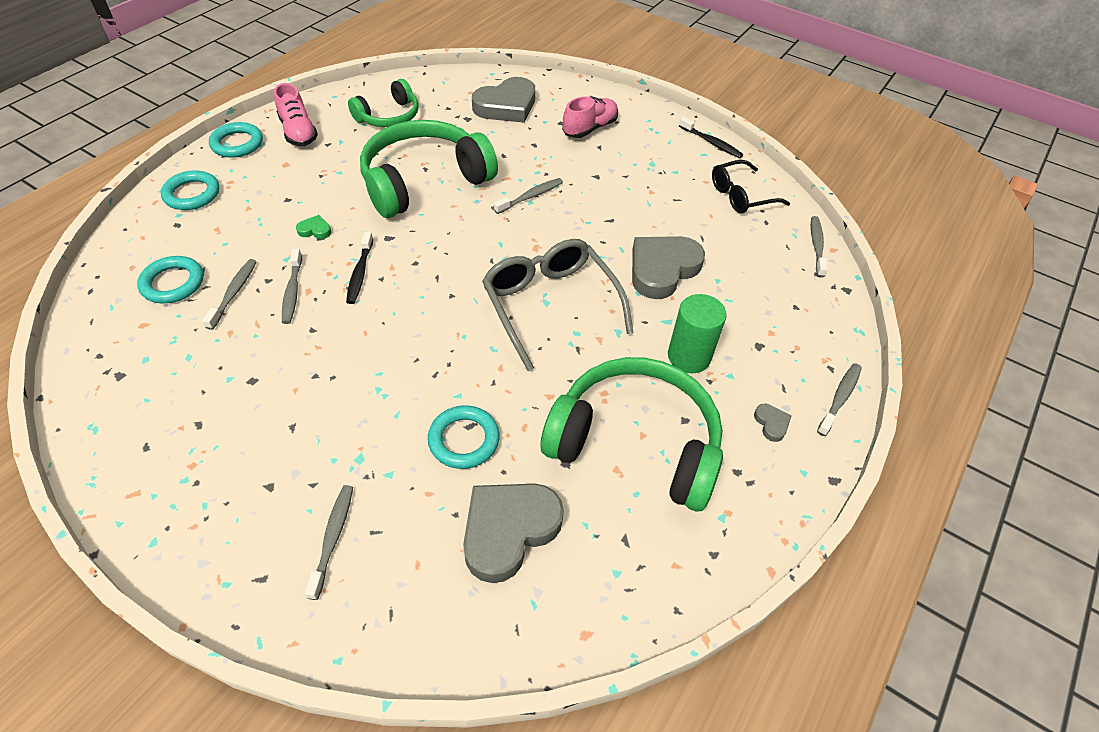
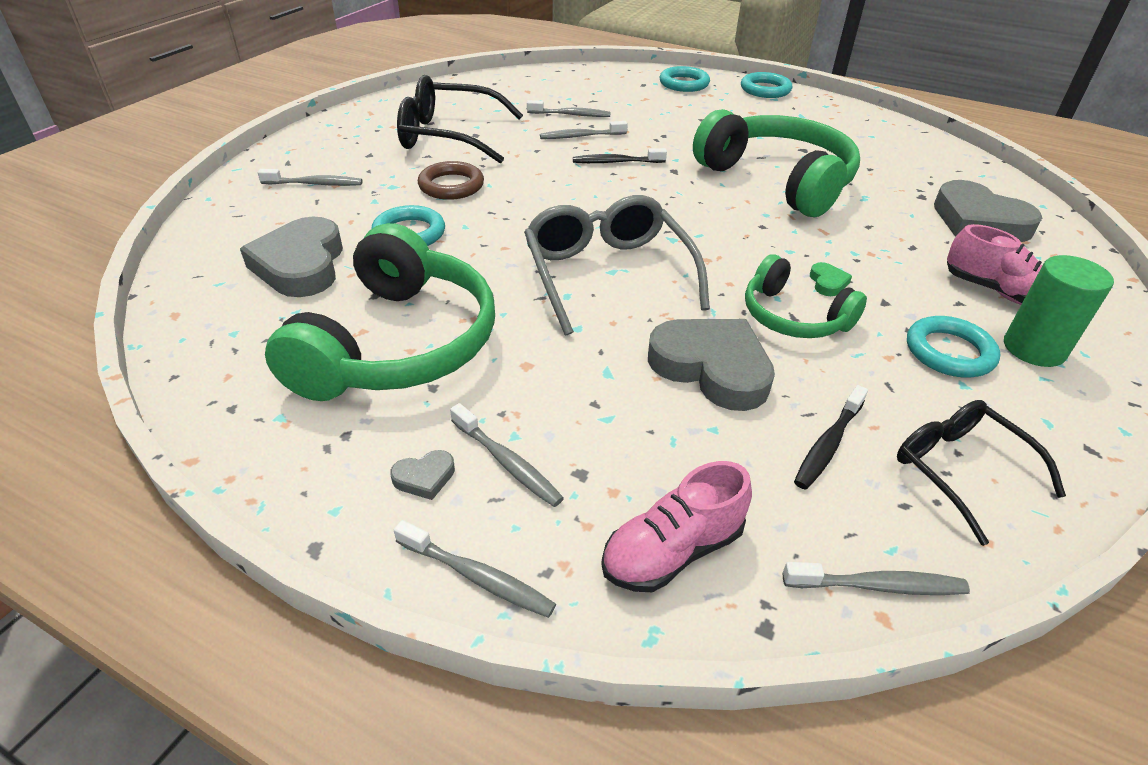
camera: 85 degrees right, 10 degrees down
(173, 283) = (574, 93): turquoise ring -> turquoise ring (949, 352)
(246, 405) = (449, 136): none -> black glasses
(298, 132) = (805, 111): pink shoe -> pink shoe (672, 551)
(315, 230) = (665, 136): green heart -> green heart (827, 283)
(373, 405) = (451, 186): none -> brown ring
(389, 116) = (876, 150): green headphones -> green headphones (793, 317)
(508, 530) = (301, 265): grey heart -> grey heart turned 135 degrees counterclockwise
(531, 196) = (799, 250): grey toothbrush -> grey toothbrush (507, 463)
(550, 305) = (607, 274): grey glasses -> grey glasses turned 75 degrees counterclockwise
(689, 356) = (543, 392): green cylinder -> green cylinder (1033, 349)
(711, 143) = (1094, 434): black toothbrush -> black toothbrush (828, 444)

